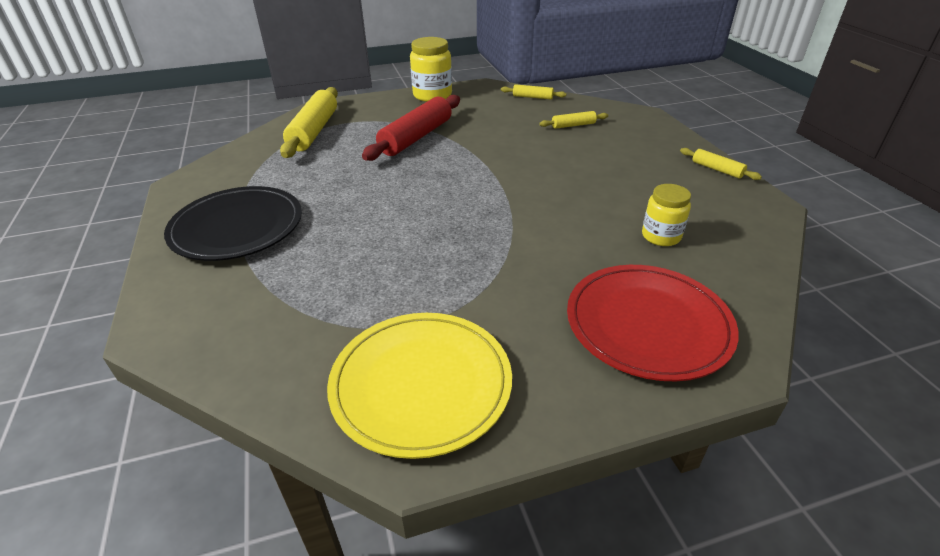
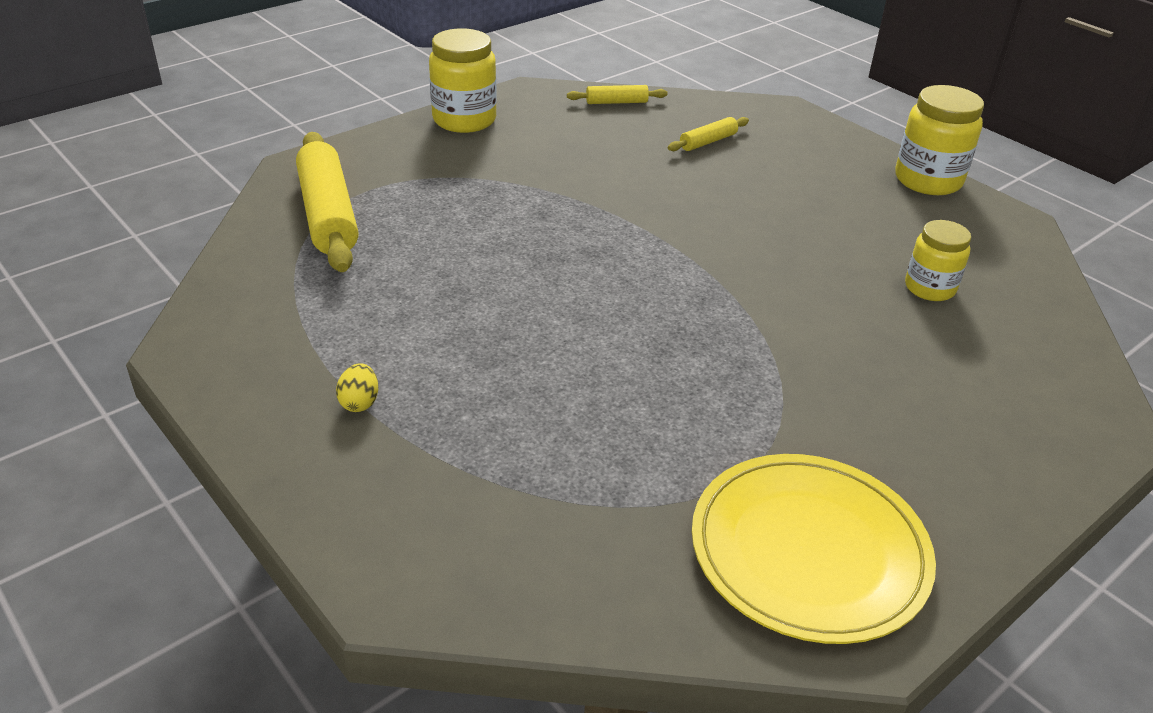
camera: 25 degrees left, 0 degrees up
(237, 227) = (359, 402): black plate -> yellow egg
(416, 137) = (502, 198): red rolling pin -> none
(648, 324) = (993, 405): red plate -> none
(717, 169) = (928, 180): yellow rolling pin -> yellow jar

